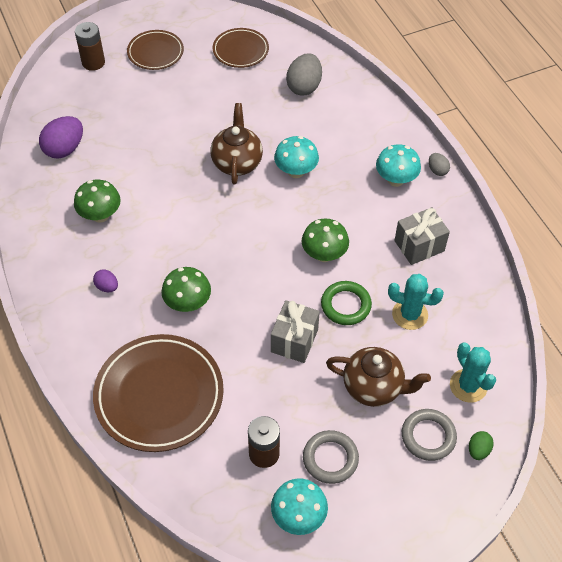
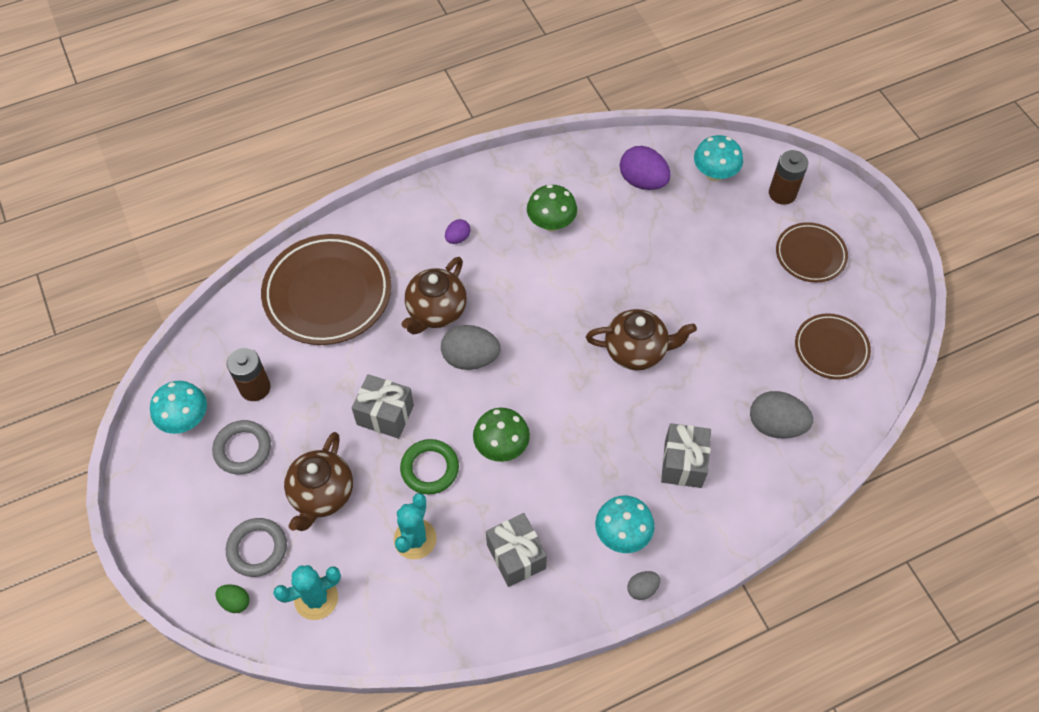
camera: 90 degrees right, 5 degrees up
(188, 303) = (436, 311): green mushroom -> brown teapot
(238, 276) = (470, 358): none -> grey egg
(296, 171) = (627, 415): turquoise mushroom -> turquoise mushroom (714, 174)
(336, 141) = (683, 463): none -> grey gift

